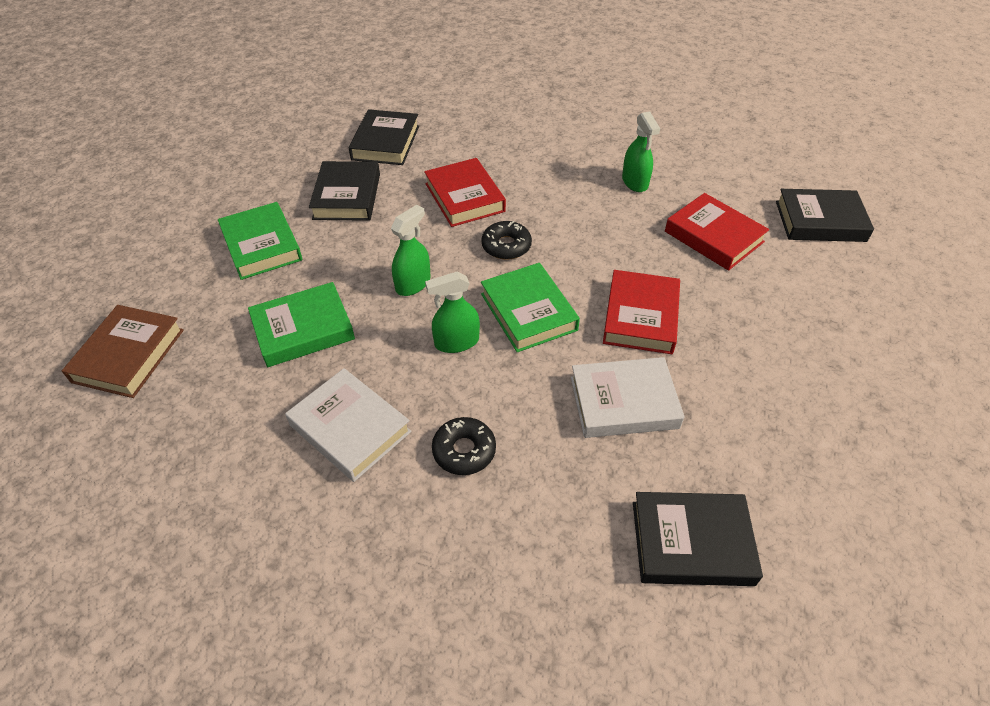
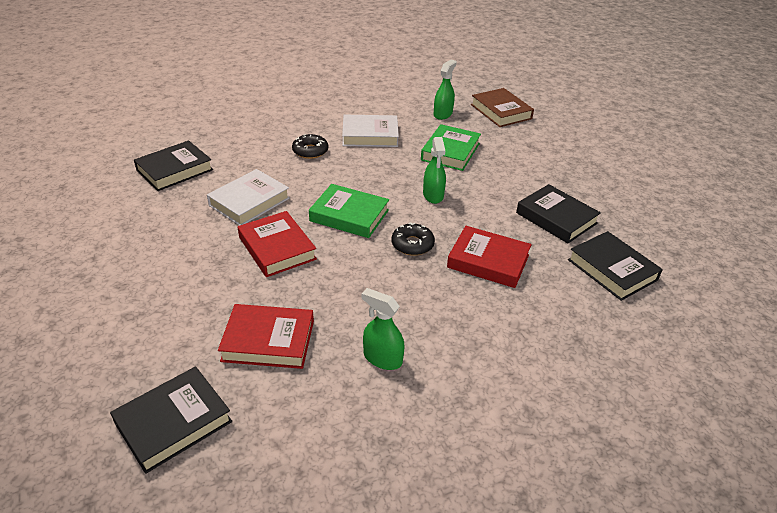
camera: 135 degrees right, 10 degrees down
(262, 245) = (541, 170): green book -> none
(456, 342) = (369, 183): green spray bottle -> green spray bottle (443, 114)

